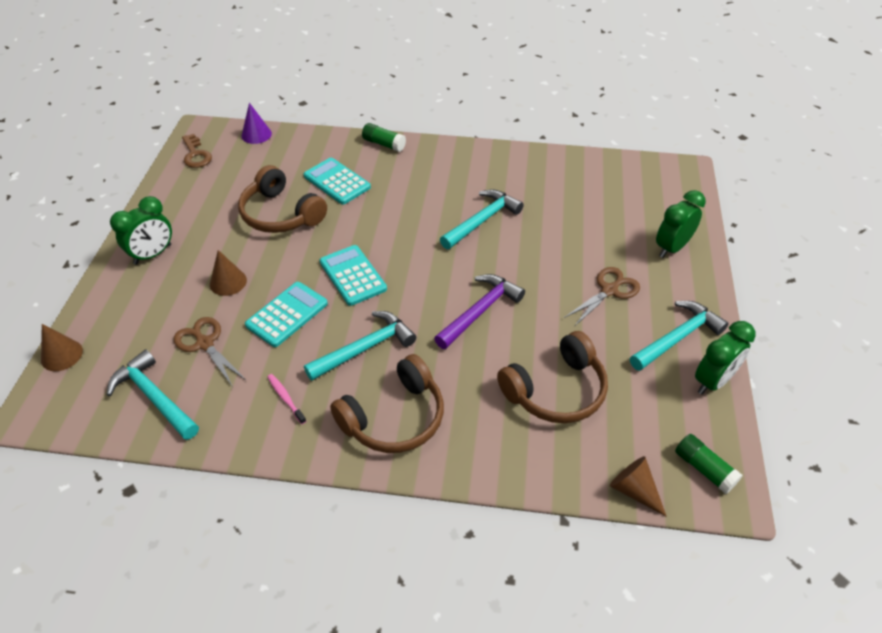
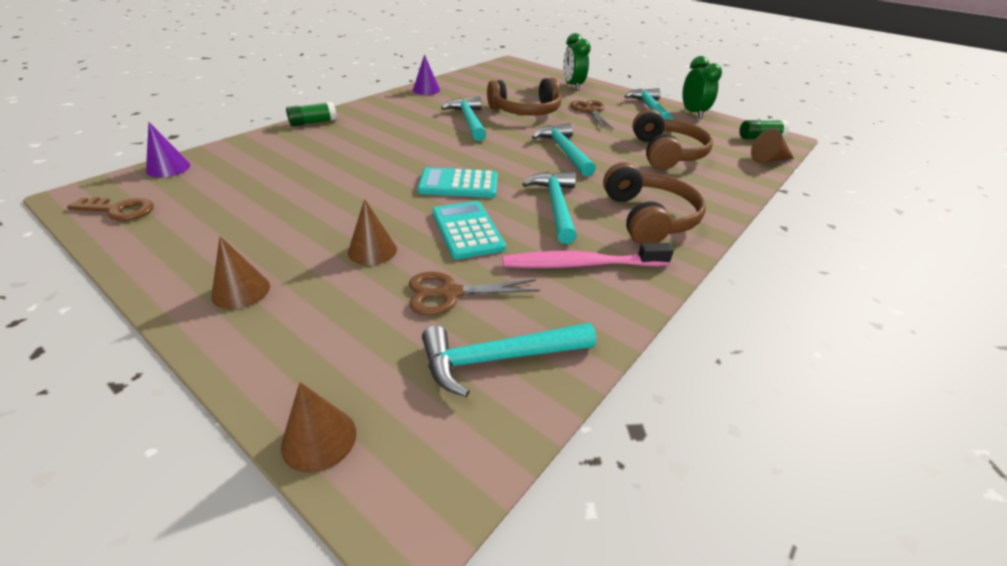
camera: 60 degrees left, 10 degrees down
(153, 254) = (241, 291): green clock -> brown cone
(281, 214) = (318, 191): brown headphones -> brown headphones (526, 111)
(285, 398) = (581, 264): pink toothbrush -> pink toothbrush, size x2.06
(337, 182) = (323, 154): turquoise calculator -> none
(479, 311) = (564, 151): purple hammer -> turquoise hammer
(525, 159) = (426, 90): none -> purple cone

